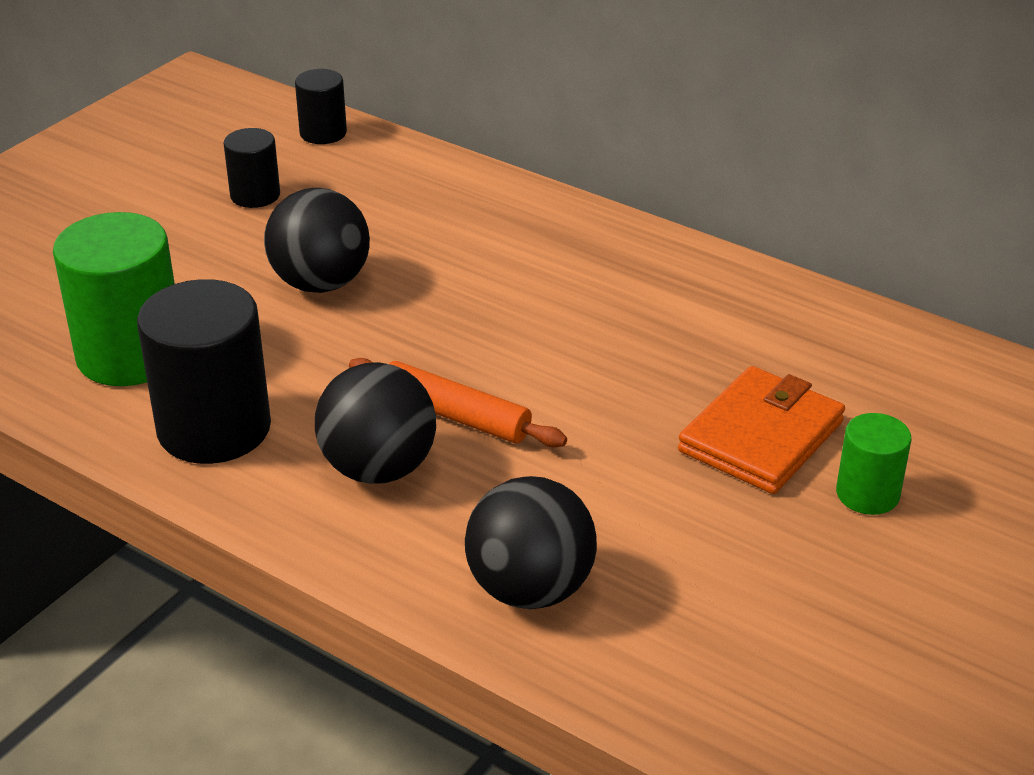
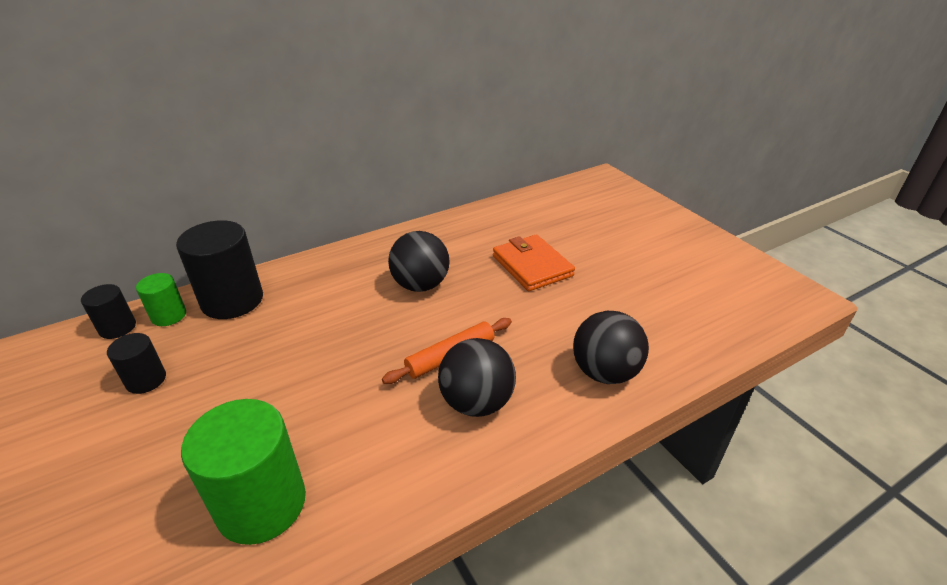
camera: 65 degrees left, 0 degrees up
(214, 428) = (384, 474): black cylinder -> black cylinder (232, 300)
(321, 283) = (278, 376): black ball -> black ball (420, 285)
(867, 494) = (585, 253): green cylinder -> green cylinder (169, 316)

